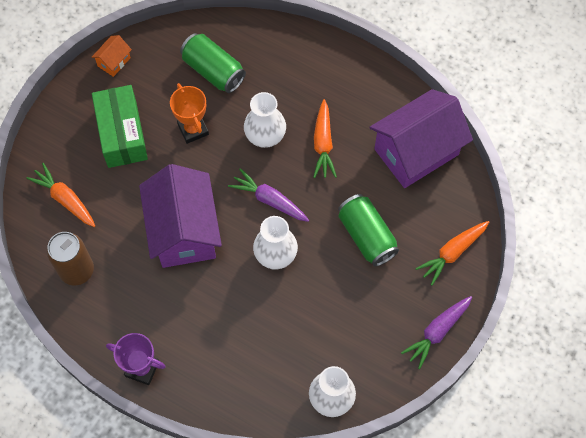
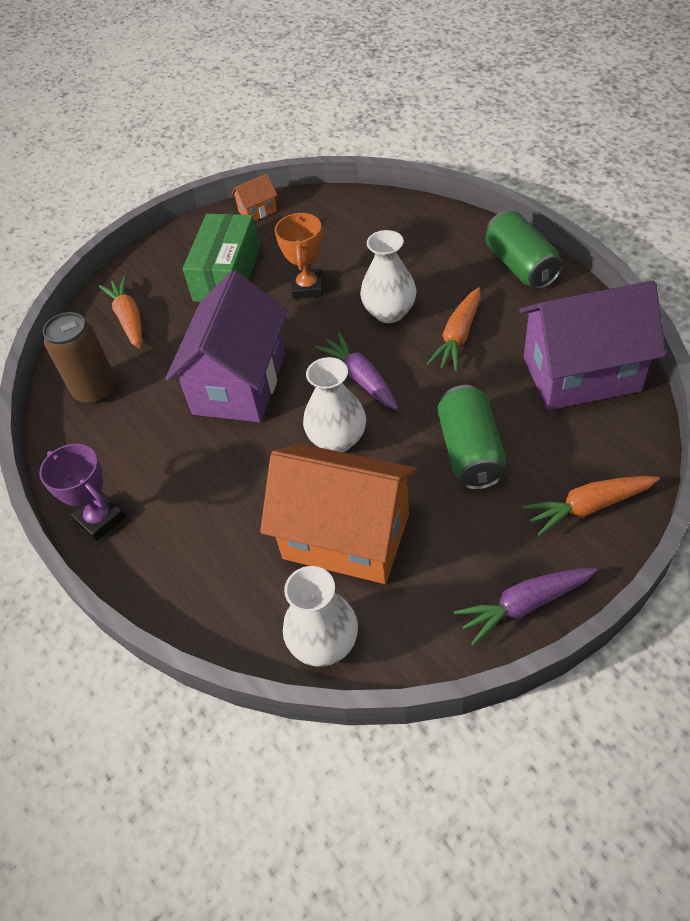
camera: 30 degrees right, 15 degrees down
(213, 71) = (361, 240): green can -> green can (520, 266)
(313, 324) = (346, 536): none -> orange house

